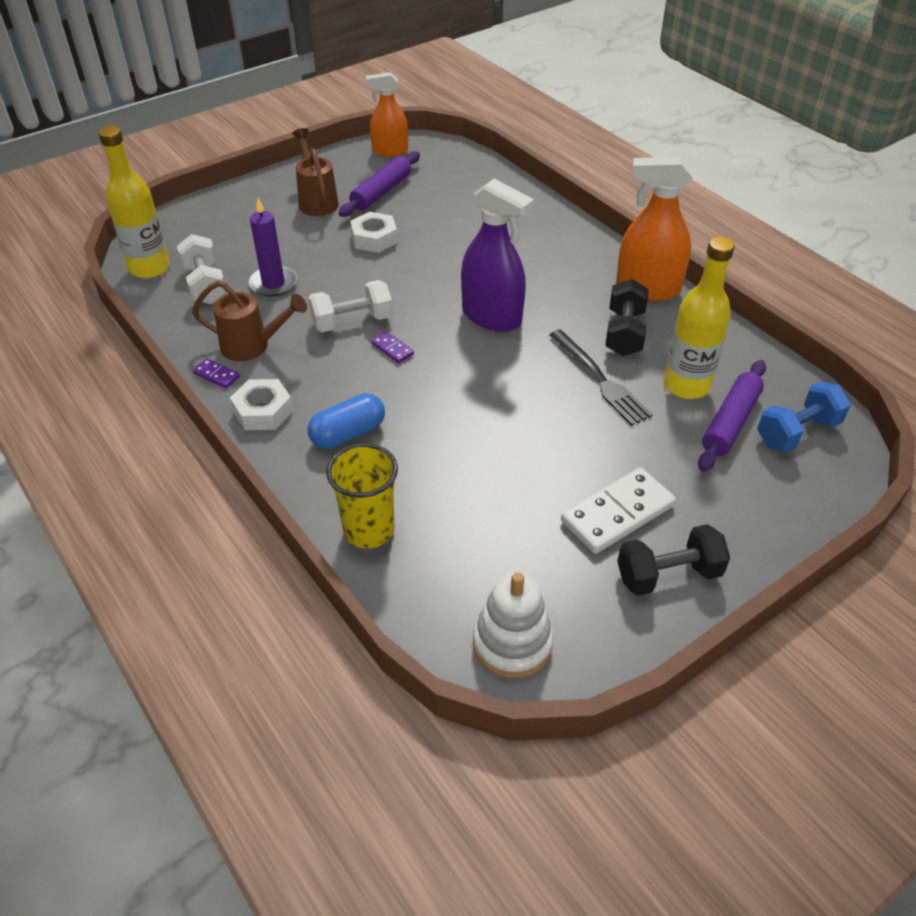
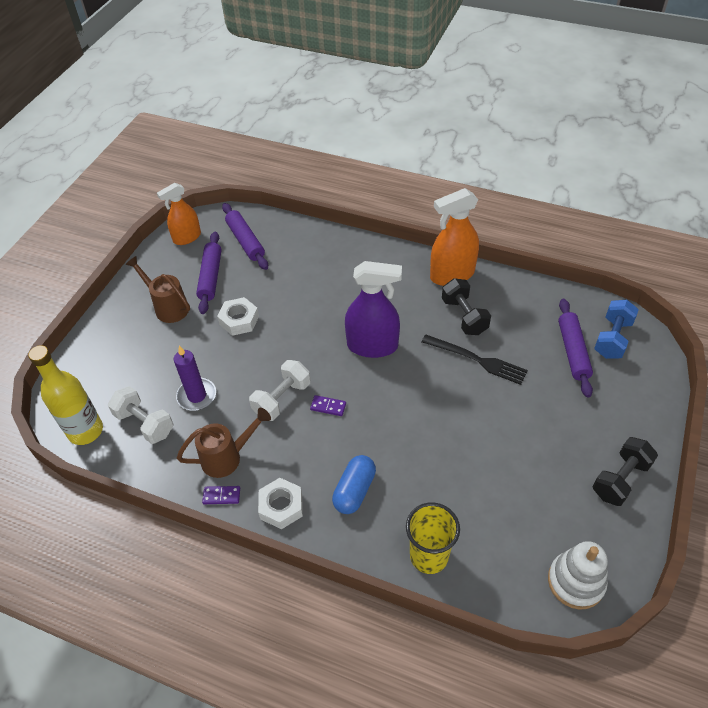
camera: 30 degrees left, 5 degrees up
(445, 175) = (245, 241): none -> purple rolling pin
(617, 513) = (561, 453): white domino -> none
(686, 385) = (529, 337): yellow bottle -> none

